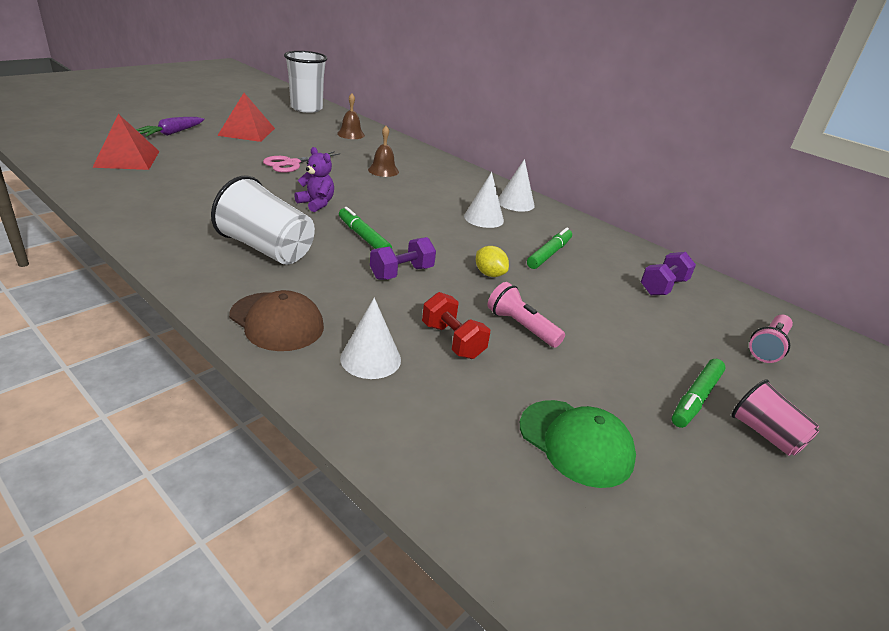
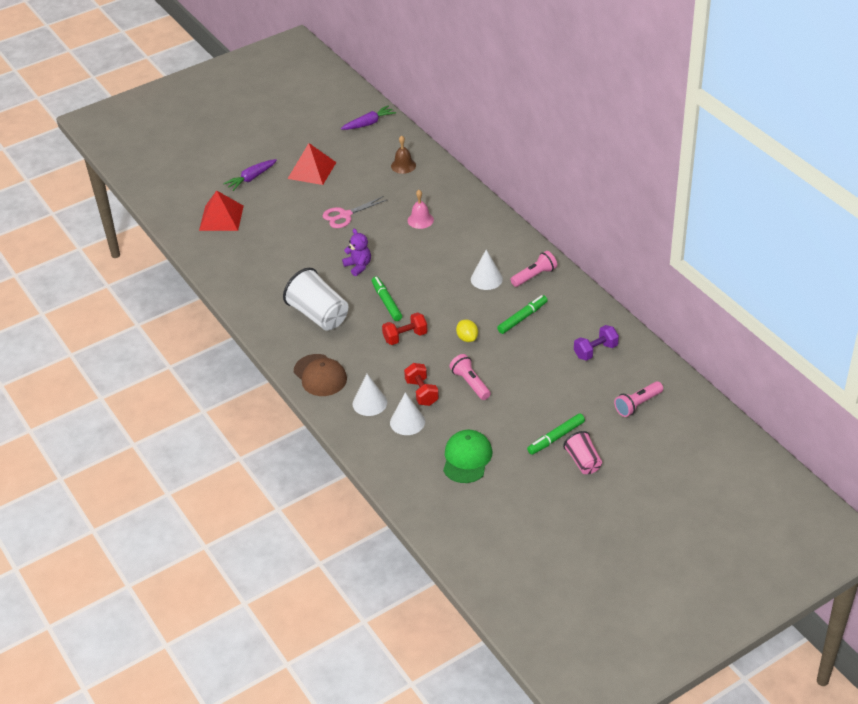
camera: 20 degrees right, 10 degrees up
(306, 108) = (369, 123): white cup -> purple carrot
(383, 170) = (420, 220): brown bell -> pink bell
(401, 273) = (405, 337): purple dumbbell -> red dumbbell
(515, 203) = (522, 258): white cone -> white cone (407, 422)
(538, 217) = (534, 276): none -> pink flashlight
(576, 442) = (467, 458): green cap -> green cap turned 135 degrees counterclockwise

